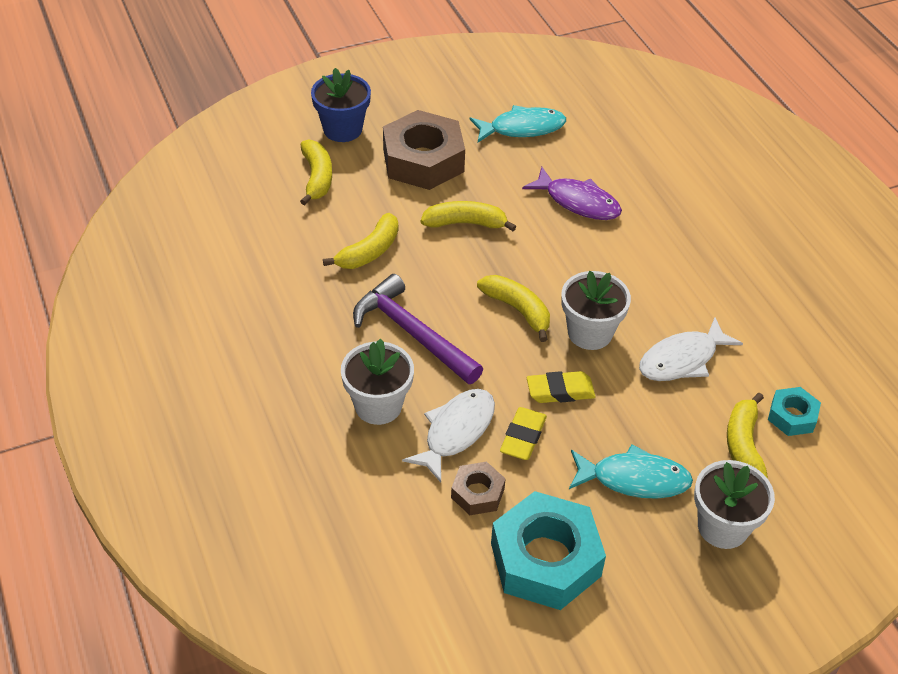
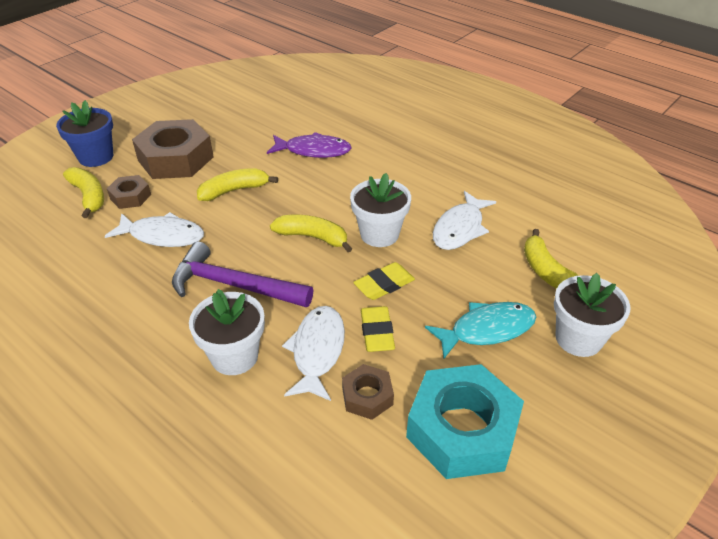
camera: 25 degrees left, 5 degrees down
(357, 193) = (130, 197): none -> brown nut
(369, 251) = (162, 236): yellow banana -> white fish
(522, 128) = (243, 117): turquoise fish -> none
(792, 416) = (563, 239): turquoise nut -> none

